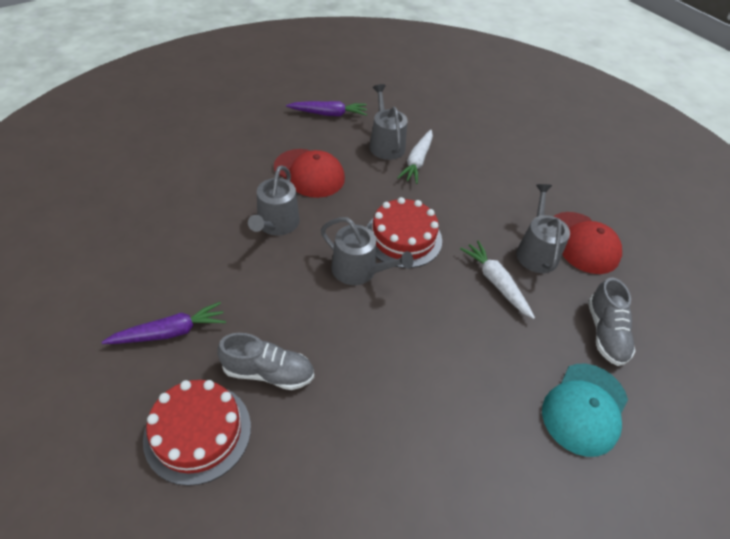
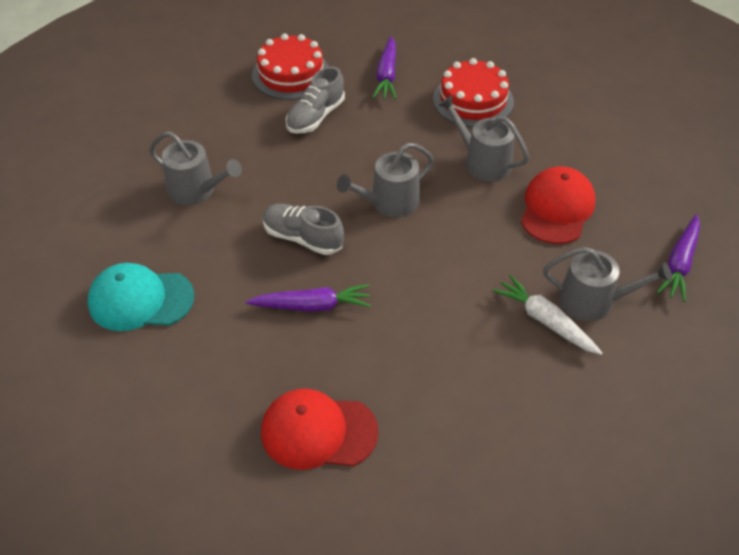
camera: 120 degrees right, 0 degrees up
(309, 173) = (557, 208): red cap -> red cap turned 135 degrees clockwise
(403, 238) = (416, 253): red cake -> red cake (473, 100)
(496, 282) = (312, 306): white carrot -> purple carrot
(536, 251) = (332, 370): grey watering can -> grey watering can (196, 190)
(584, 409) = (140, 300): turquoise cap -> turquoise cap turned 60 degrees counterclockwise
(605, 333) = (193, 369): grey shoe -> grey shoe (302, 238)

